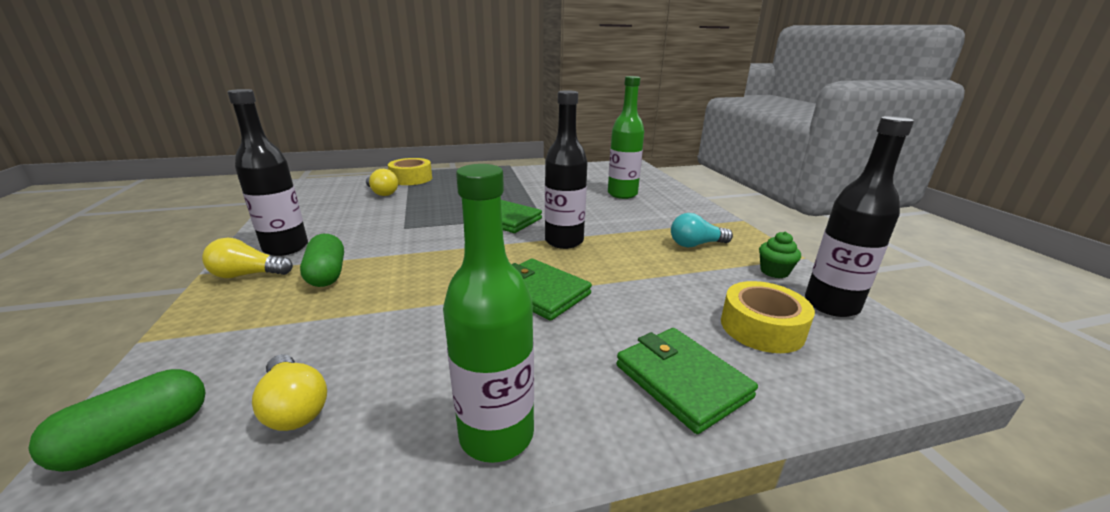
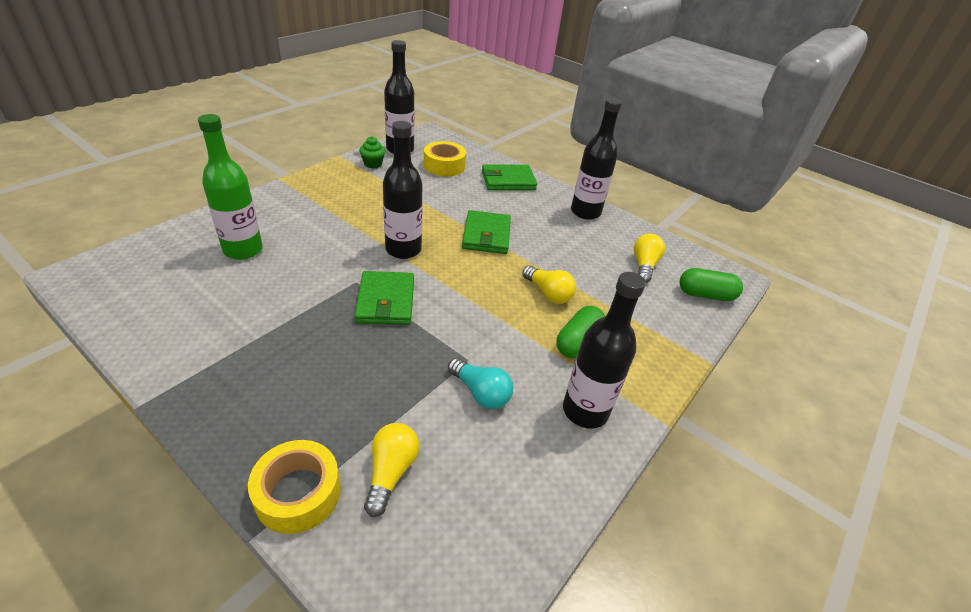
camera: 130 degrees left, 15 degrees up
(247, 275) = (631, 388): yellow light bulb -> yellow light bulb (548, 293)
(496, 434) = (585, 212): green bottle -> black bottle
(682, 381) = (508, 180): green wallet -> green wallet turned 60 degrees clockwise
(696, 244) = (353, 192): turquoise light bulb -> turquoise light bulb (481, 393)

